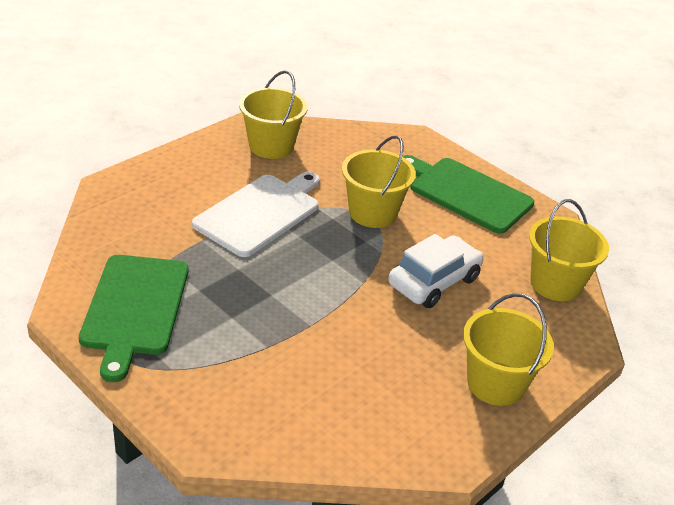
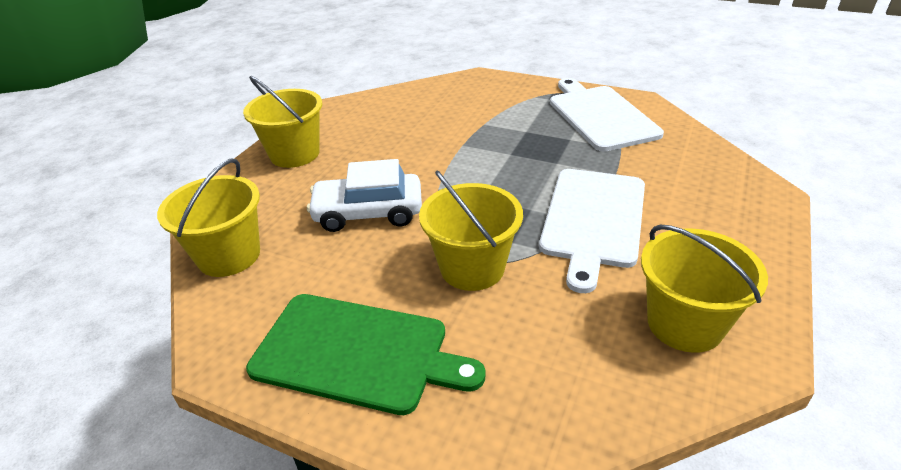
camera: 165 degrees right, 0 degrees up
(135, 308) = (600, 116): green cutting board -> white cutting board
(434, 281) = (368, 213): white car -> white car turned 60 degrees clockwise

